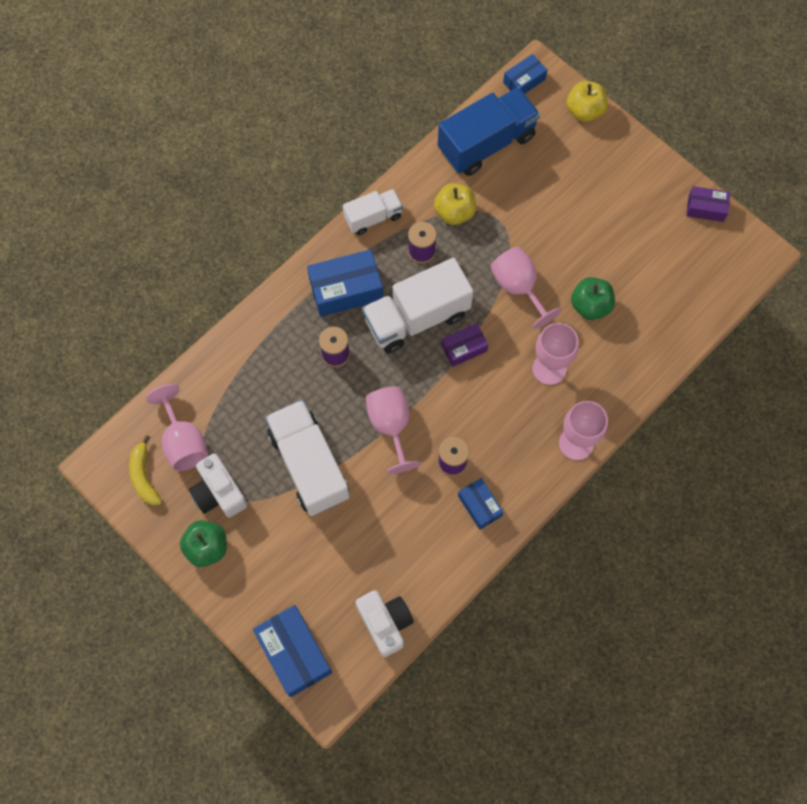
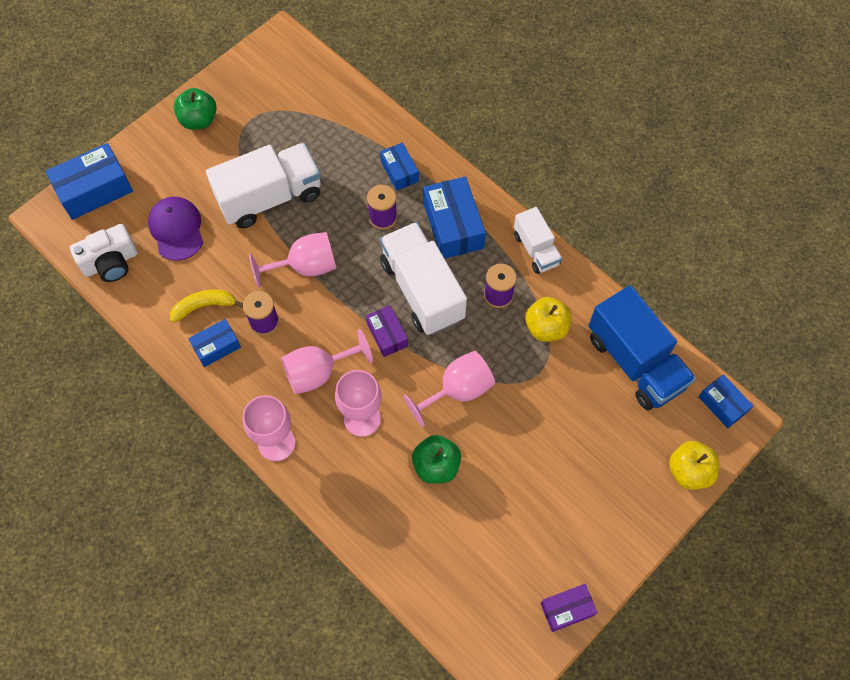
camera: 90 degrees right, 5 degrees down
(144, 476) = (268, 70): yellow banana -> yellow banana (204, 306)
(183, 442) = (299, 98): pink goblet -> pink goblet (318, 372)
(219, 492) = (248, 127): white camera -> none
(281, 339) = (399, 171): none -> blue box
(346, 558) = (176, 229): none -> purple cap
(706, 208) = (567, 609): purple box -> purple box turned 60 degrees clockwise

